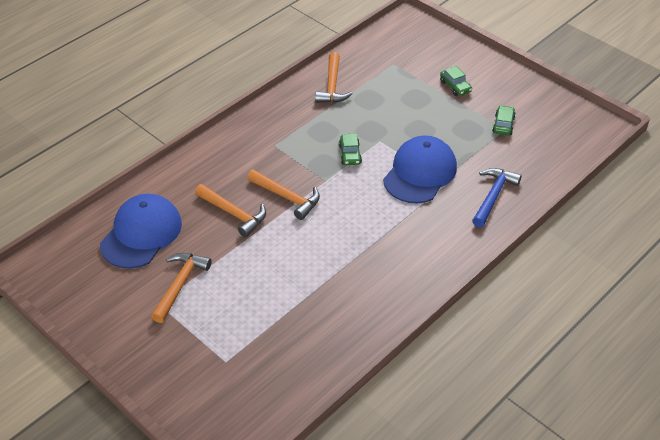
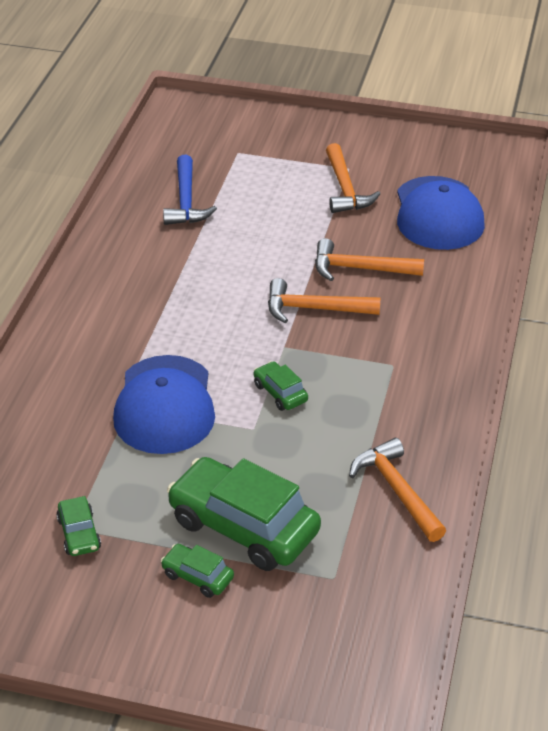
camera: 150 degrees right, 5 degrees down
(419, 98) = (243, 527): none -> green car
(493, 196) = (43, 412): blue hammer -> blue hammer (186, 201)

